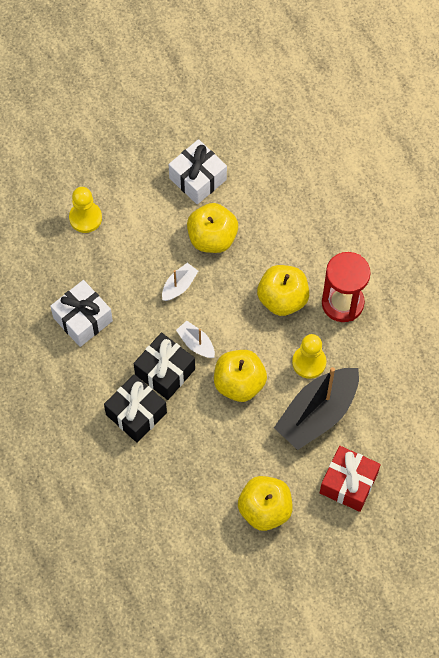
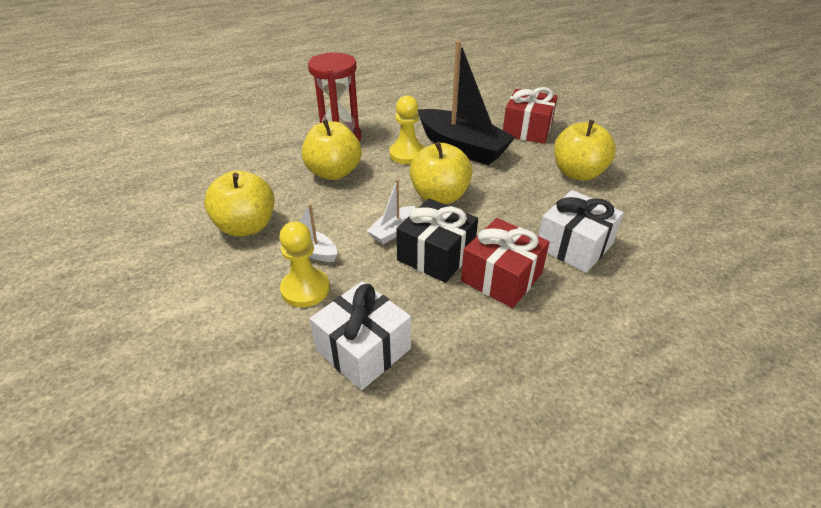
camera: 95 degrees left, 25 degrees down
(85, 218) = (178, 363): yellow pawn -> yellow pawn (305, 289)
(136, 413) = (501, 277): black gift -> red gift
(198, 179) = (153, 244): white gift -> white gift (574, 246)

